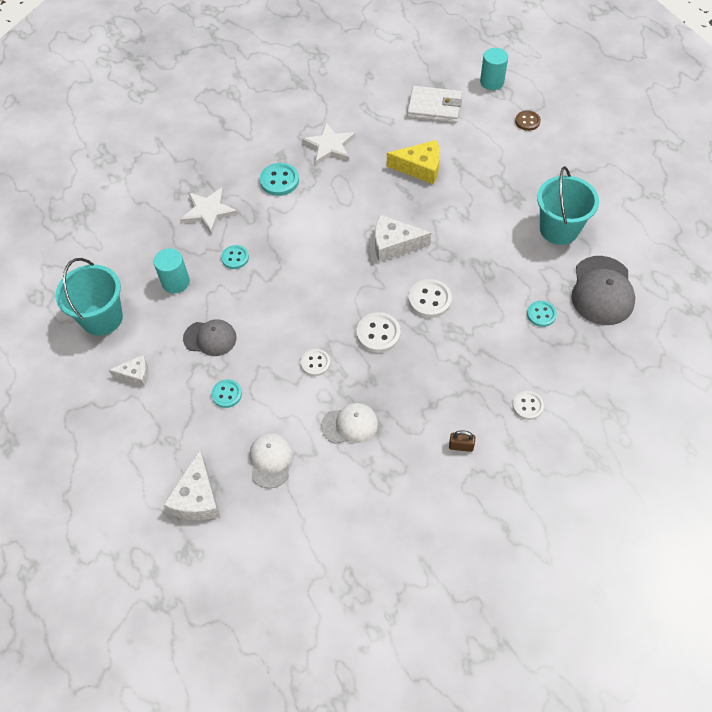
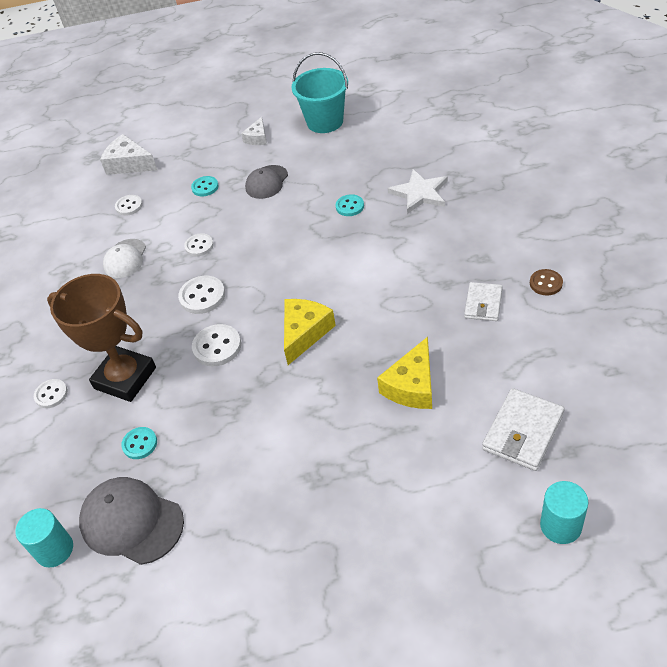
camera: 115 degrees right, 10 degrees down
(175, 282) = (341, 165): turquoise cylinder -> turquoise cylinder (54, 549)
(270, 460) = (129, 206): white cap -> white button
(279, 181) = (442, 251): turquoise button -> none
(329, 146) = (483, 304): white star -> white wallet
(394, 244) = (304, 333): white cheese -> yellow cheese
(461, 446) = (52, 330): brown padlock -> none
(487, 354) = (125, 378): none -> brown trophy
(527, 121) = (456, 546): brown button -> brown button (546, 283)
(559, 229) = (244, 510): turquoise bucket -> none

